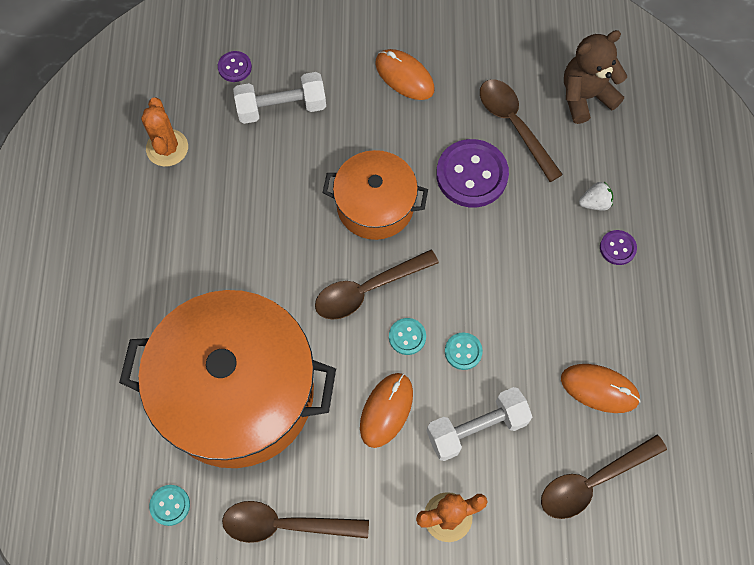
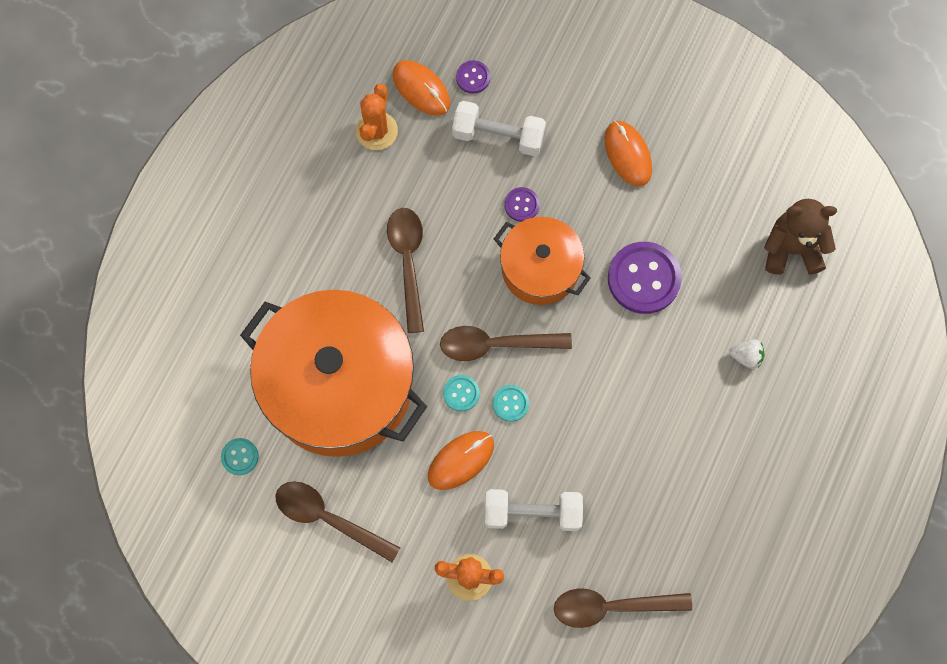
camera: 25 degrees right, 5 degrees up
(463, 351) = (554, 439): turquoise button -> turquoise button (461, 393)
(514, 125) = (708, 248): brown spoon -> brown spoon (408, 262)
(599, 389) = (660, 529): orange mouse -> orange mouse (421, 89)
(617, 248) = (745, 409): purple button -> purple button (521, 205)

